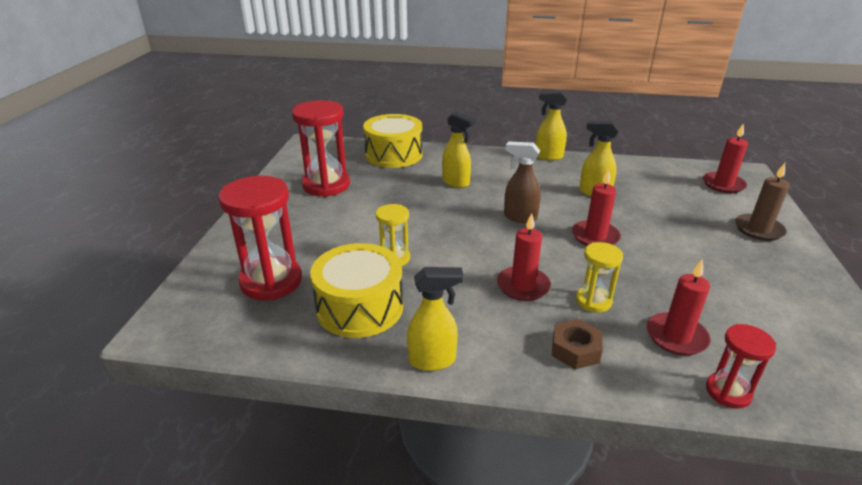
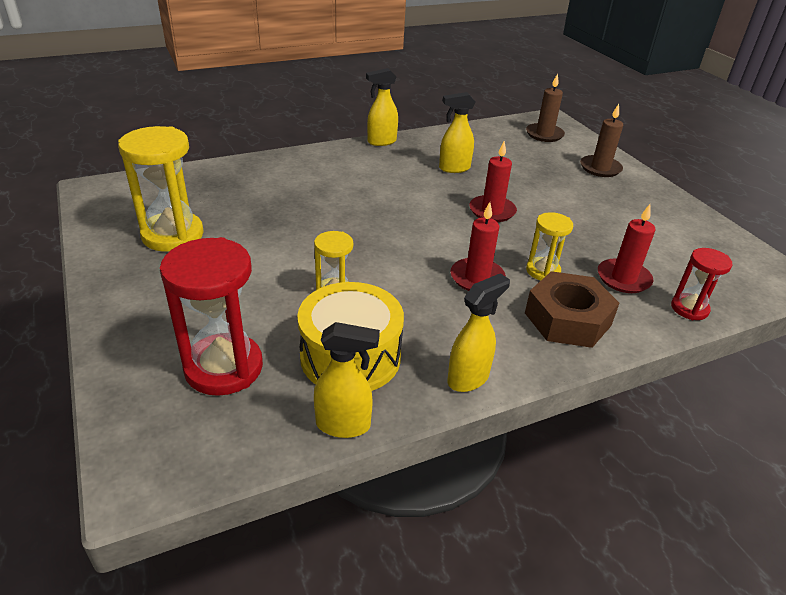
camera: 35 degrees left, 5 degrees up
(326, 185) = (173, 235): red hourglass -> yellow hourglass
(394, 155) = (218, 177): yellow drum -> none
(456, 182) = (318, 192): yellow spray bottle -> yellow spray bottle (344, 425)
(519, 217) = (412, 212): brown spray bottle -> none
(575, 350) = (567, 319): brown nut -> brown nut, size x1.68
(723, 184) = (544, 134): red candle -> brown candle

